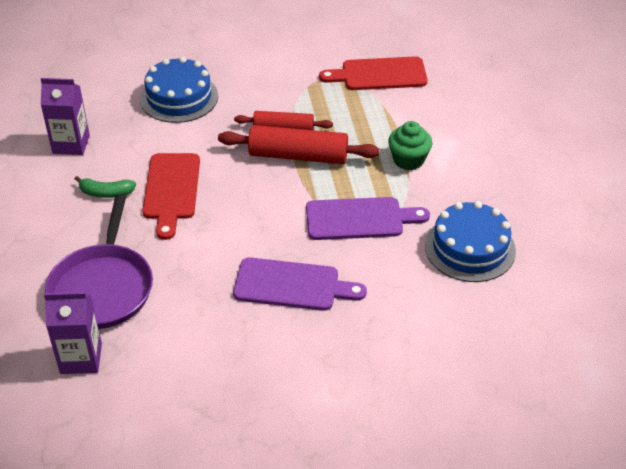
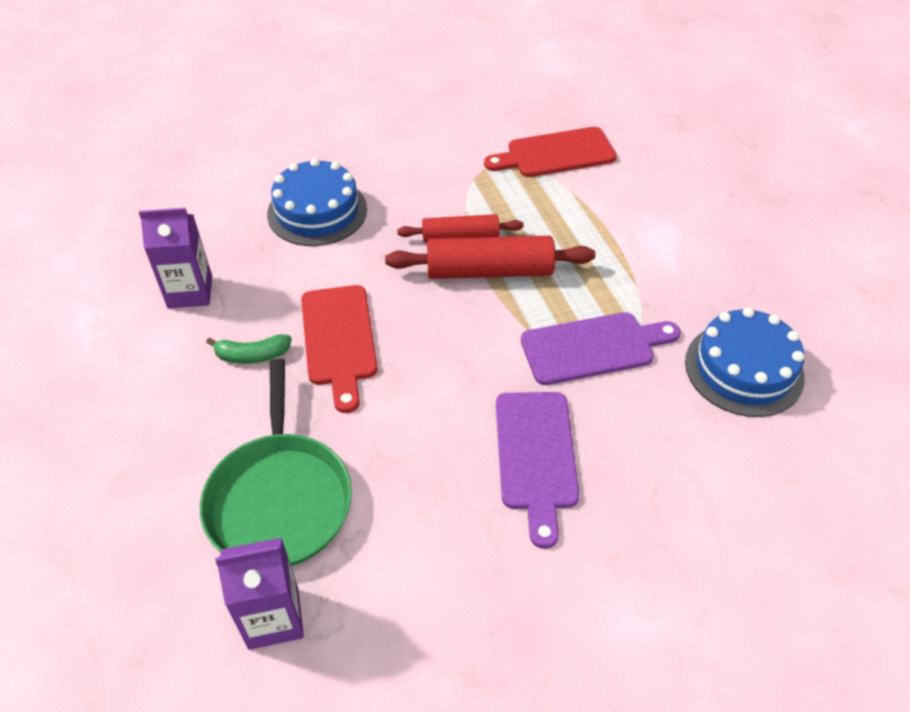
camera: 10 degrees left, 5 degrees up
(102, 287) = (279, 498): purple pan -> green pan
(292, 285) = (536, 456): purple cutting board -> purple cutting board turned 90 degrees clockwise
(408, 160) = (627, 259): green cupcake -> none

